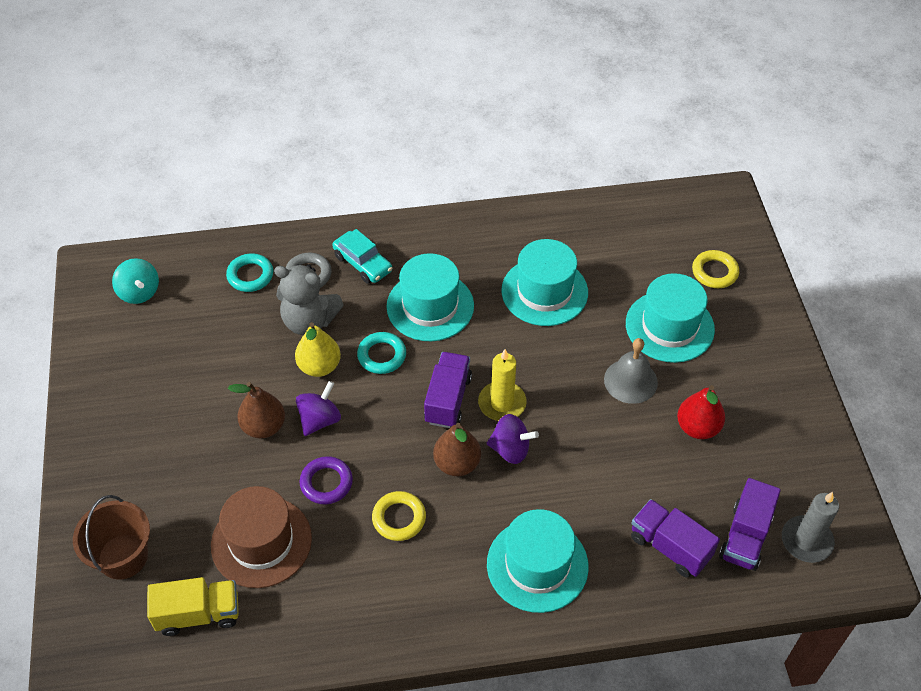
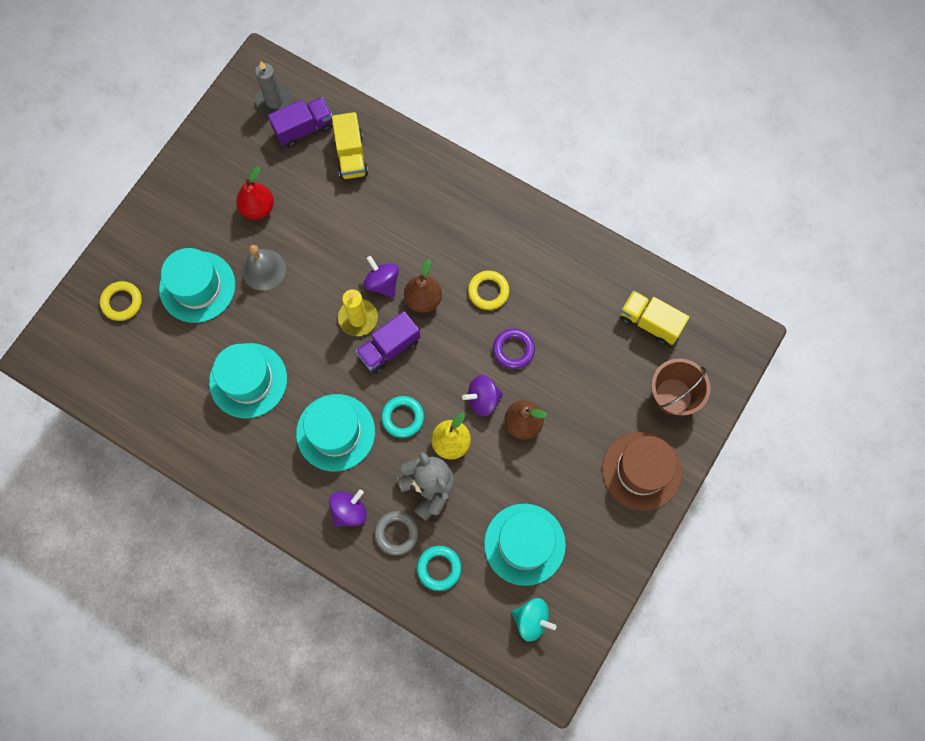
camera: 140 degrees left, 20 degrees up
(139, 292) = (531, 620): turquoise spinning top -> turquoise spinning top turned 105 degrees clockwise
(261, 542) = (582, 340): brown hat -> brown hat (641, 470)
(363, 263) = (349, 511): turquoise car -> purple spinning top
(537, 565) = (434, 202): turquoise hat -> turquoise hat (524, 544)
(670, 547) = (351, 155): purple truck -> yellow truck

